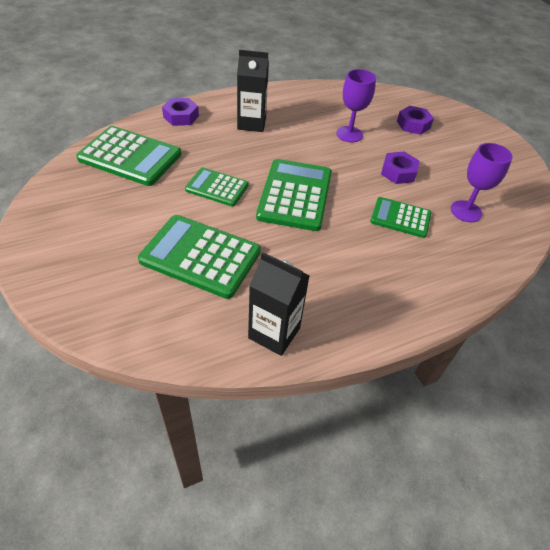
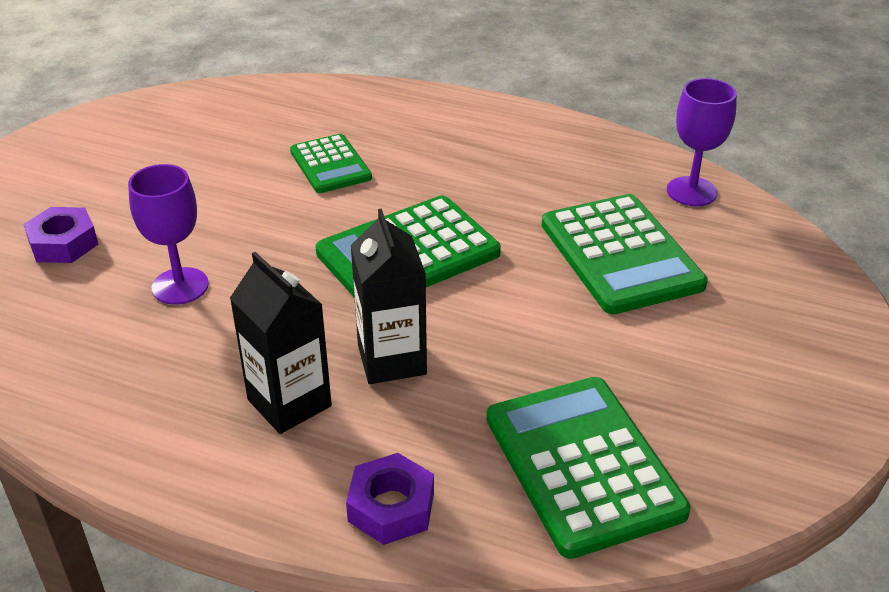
camera: 130 degrees left, 10 degrees down
(217, 187) = (499, 324): green calculator -> none
(274, 333) = (617, 159): black carton -> black carton (391, 360)
(398, 172) = (230, 203): purple nut -> none
(466, 211) = (249, 132): purple goblet -> purple goblet (691, 191)

